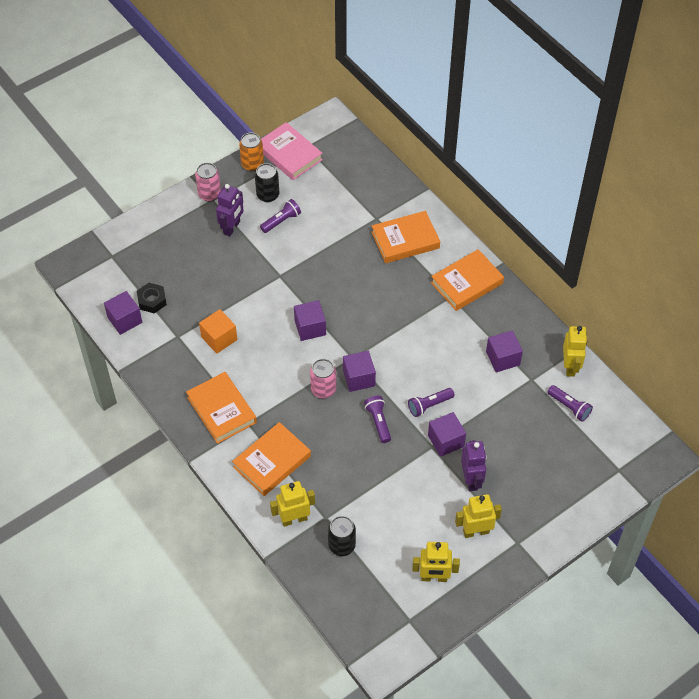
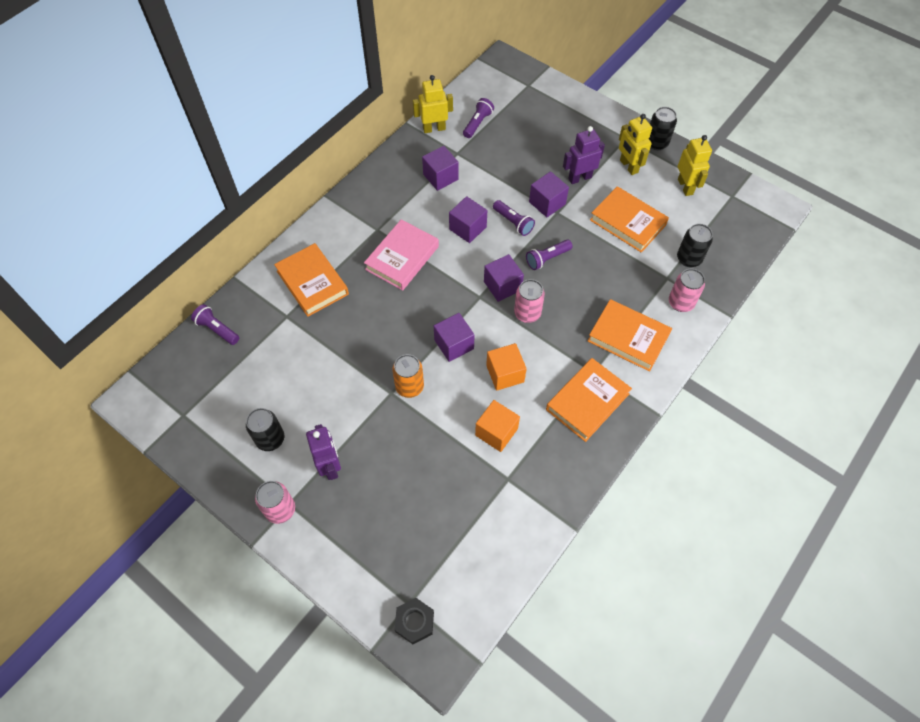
camera: 105 degrees left, 5 degrees up
(125, 320) = (503, 549): purple cube -> purple cube (467, 228)
(152, 301) = (465, 526): black nut -> black nut (414, 622)
(232, 227) = (330, 466): purple robot -> purple robot turned 60 degrees clockwise
(252, 164) = (221, 471): orange can -> orange can (409, 387)
(269, 357) = (505, 374): none -> orange cube
(281, 221) = (309, 412): purple flashlight -> purple flashlight (217, 329)
(289, 154) = (198, 432): pink book -> pink book (402, 258)
(294, 519) = (681, 303): yellow robot -> pink can
(466, 283) = (357, 219): orange book -> orange book (627, 222)
(503, 571) = (656, 143): none -> black can

